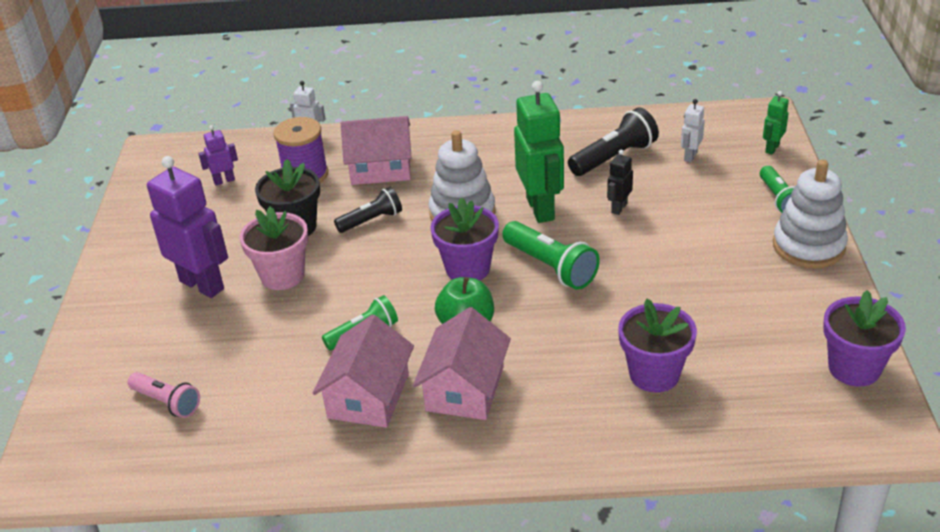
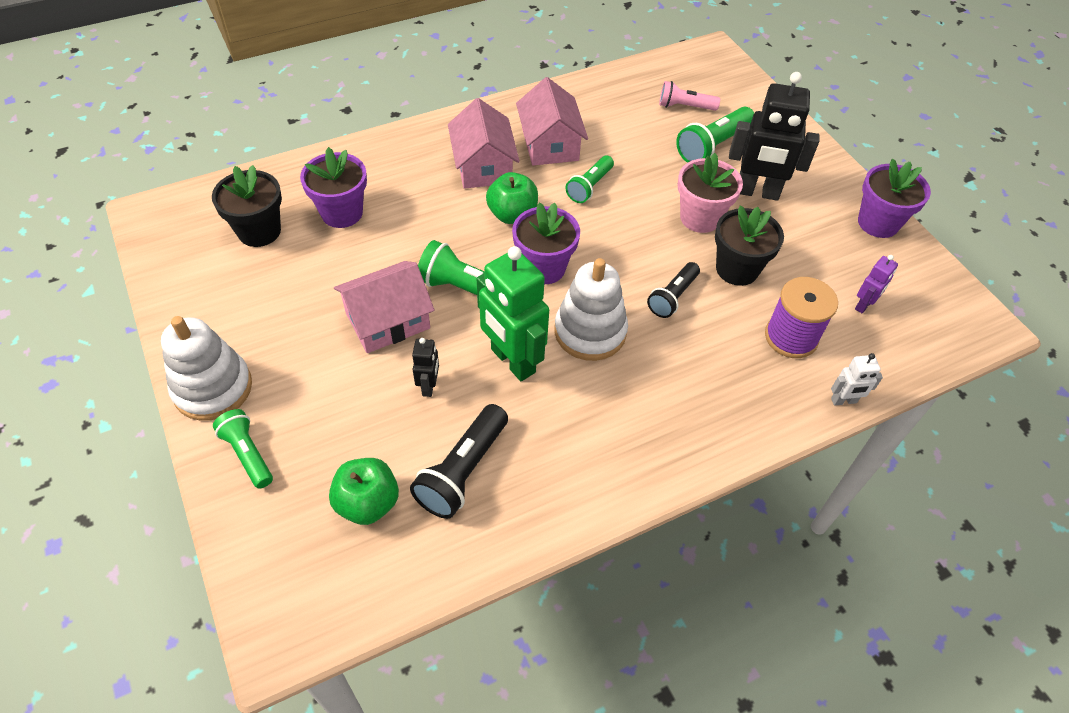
camera: 150 degrees right, 15 degrees up
(190, 344) = (713, 146): none -> green flashlight
(202, 285) = (757, 192): purple robot -> black robot
(380, 168) = (720, 370): pink house -> pink house (388, 321)
(690, 156) = (368, 503): white robot -> green apple
(755, 377) = (259, 231): none -> black flower pot
(772, 148) = (261, 553): green robot -> none
(854, 368) = (175, 259): purple flower pot -> purple flower pot (878, 223)

